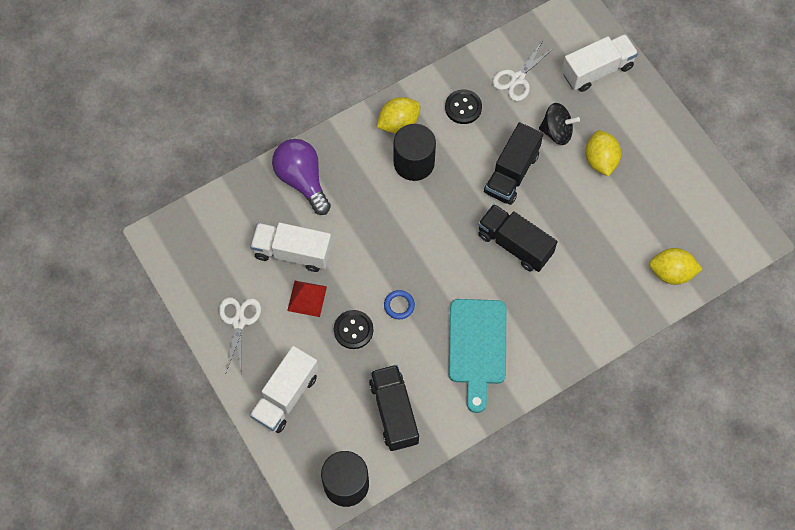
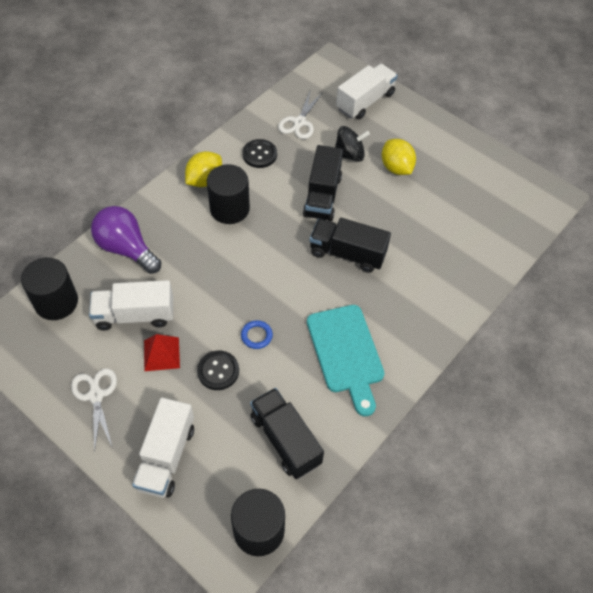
camera: 20 degrees left, 10 degrees down
(224, 219) = (56, 302): none -> black cylinder
(671, 273) = (496, 241): yellow lemon -> none

